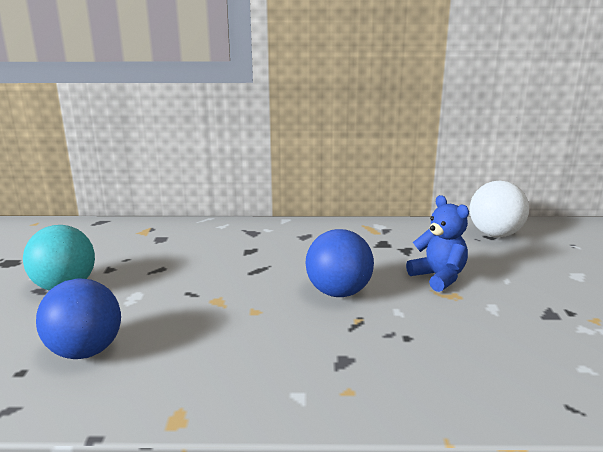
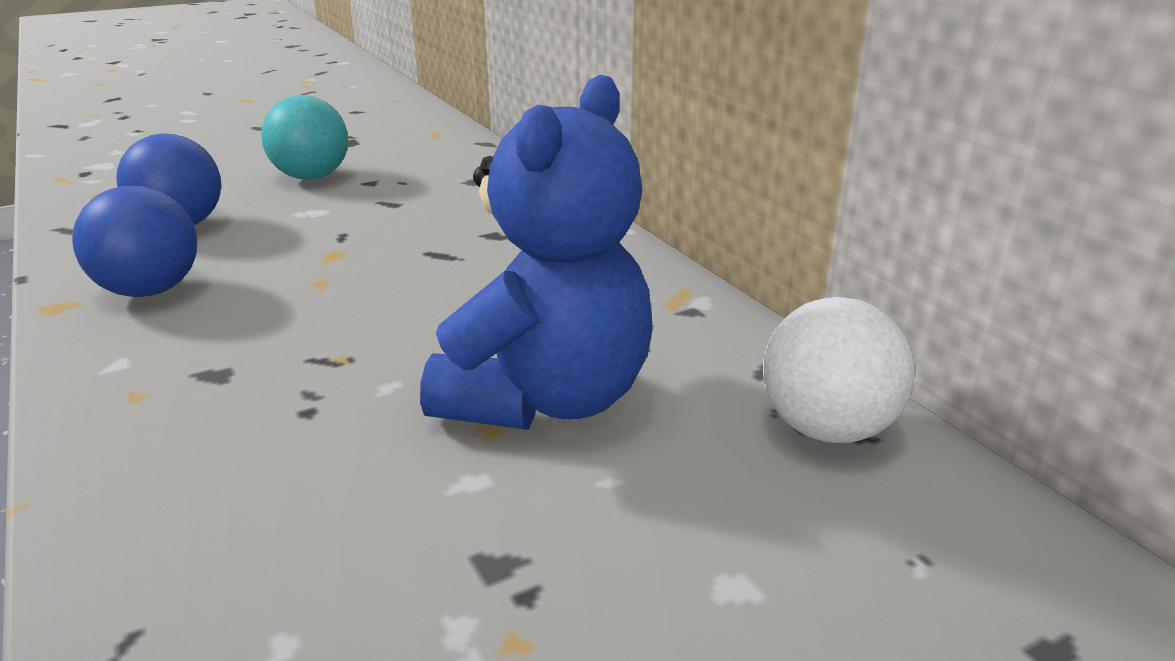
camera: 60 degrees right, 5 degrees up
(338, 292) = (416, 324): blue ball -> blue ball (150, 291)
(438, 277) = (547, 399): blue teddy bear -> blue teddy bear, size x1.83

